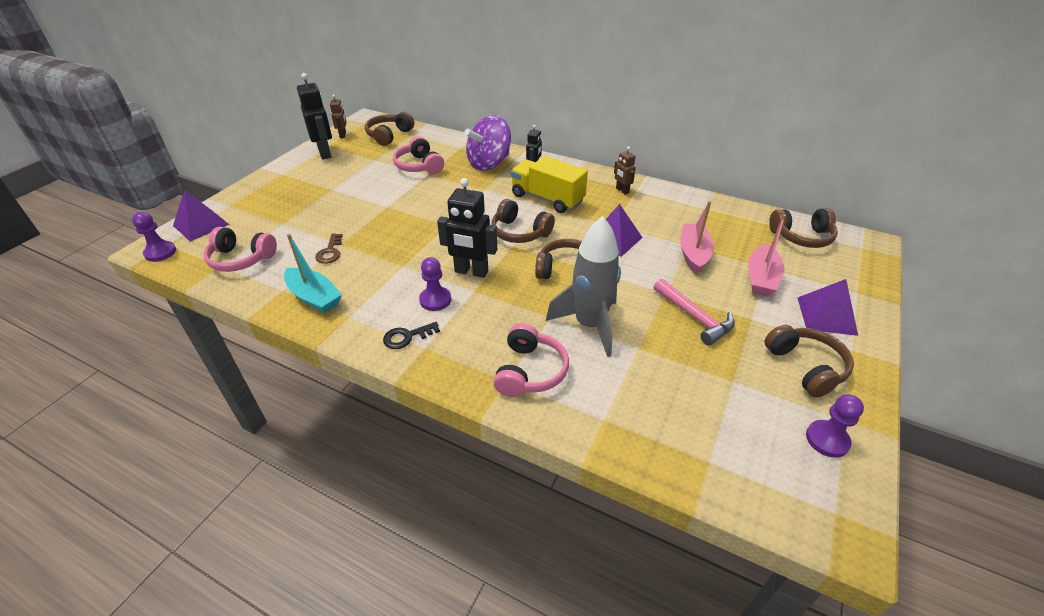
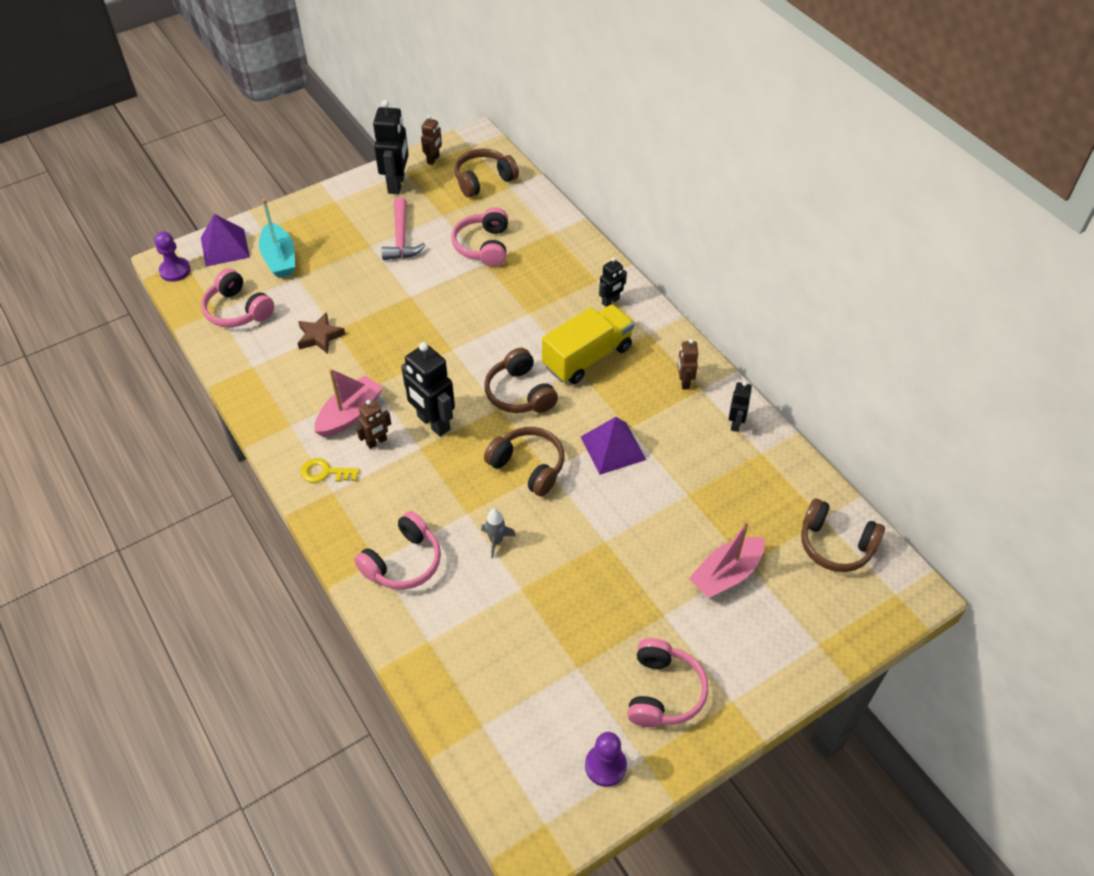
camera: 30 degrees right, 10 degrees up
(314, 297) = (274, 388): turquoise boat -> turquoise boat (279, 258)
(330, 252) = (320, 336): brown key -> brown star
(407, 337) = (325, 472): black key -> yellow key
(435, 300) = (377, 442): purple pawn -> brown robot
(489, 163) = (564, 274): purple spinning top -> none
(547, 198) = (587, 357): yellow truck -> yellow truck turned 75 degrees clockwise
(589, 325) = (496, 541): grey rocket -> grey rocket, size x0.41
(675, 200) = (736, 423): none -> black robot
(693, 254) = (682, 508): pink boat -> pink boat (350, 414)
(694, 317) = (607, 583): pink hammer -> pink hammer (401, 238)
(805, 367) = (663, 692): brown headphones -> pink headphones
(826, 315) = (749, 652): purple pyramid -> none

